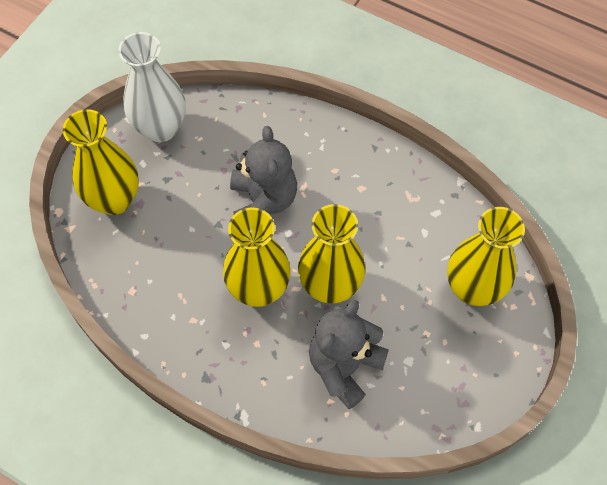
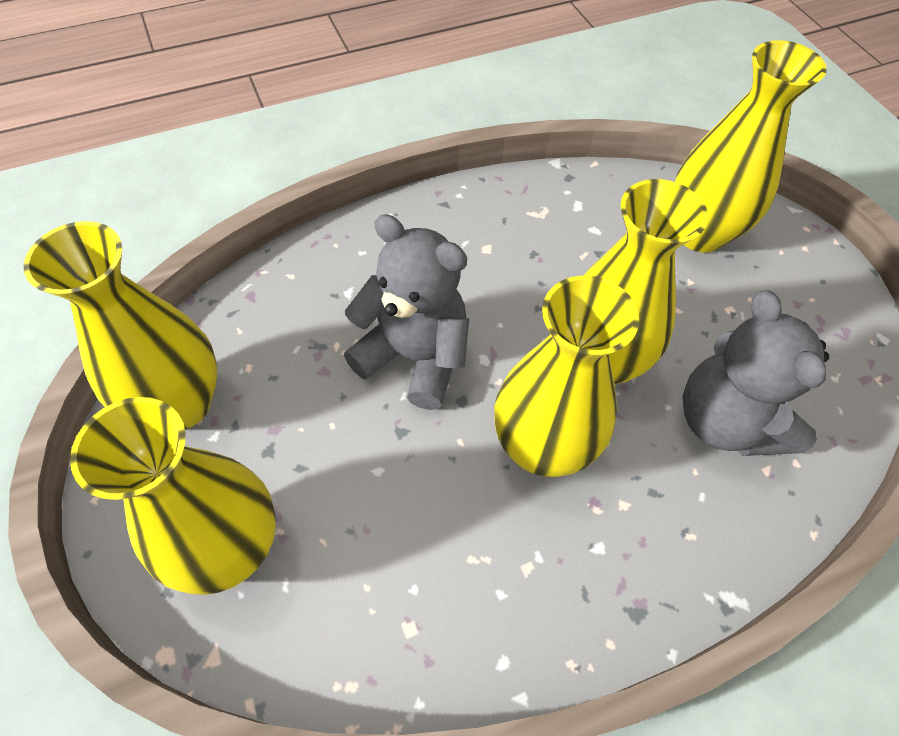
camera: 55 degrees left, 5 degrees down
(161, 128) = (181, 404): white vase -> yellow vase

